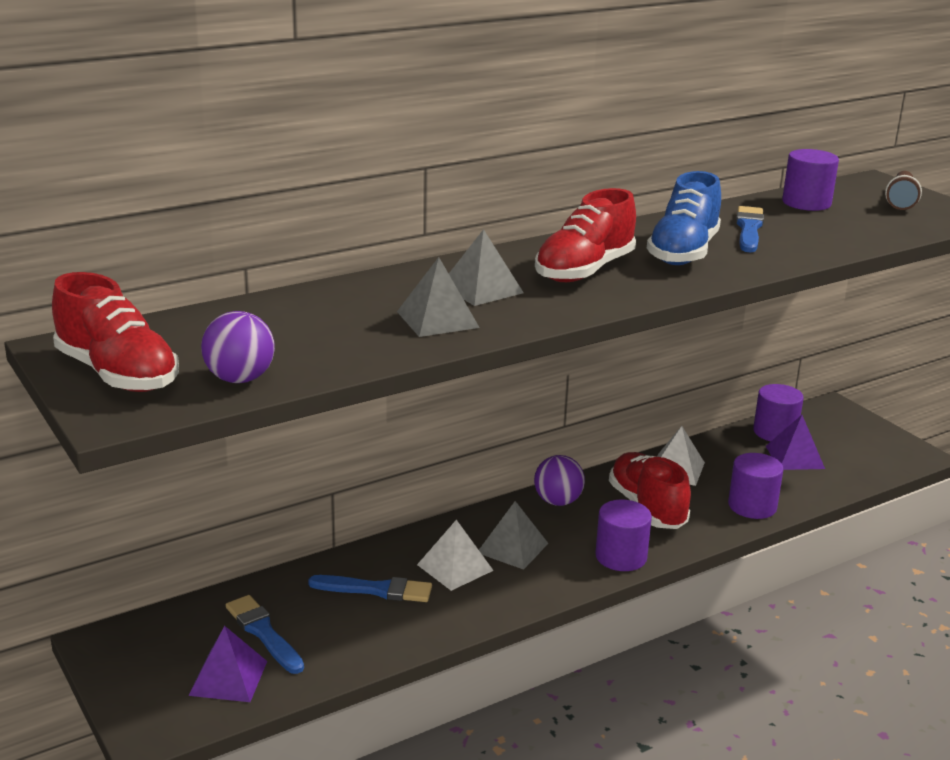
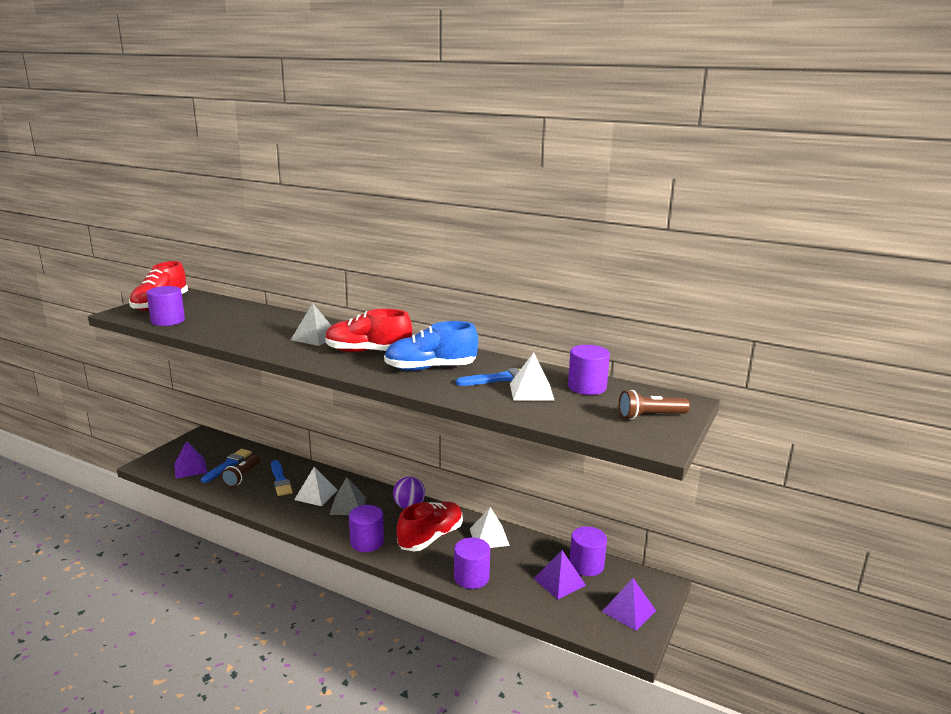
camera: 60 degrees right, 5 degrees down
(240, 379) = (168, 321): purple ball -> purple cylinder
(325, 626) = (242, 477): none -> brown flashlight
(437, 319) = (265, 337): grey pyramid -> none
(800, 226) = (531, 391): none -> white pyramid
(866, 438) = (629, 611): none -> purple pyramid

